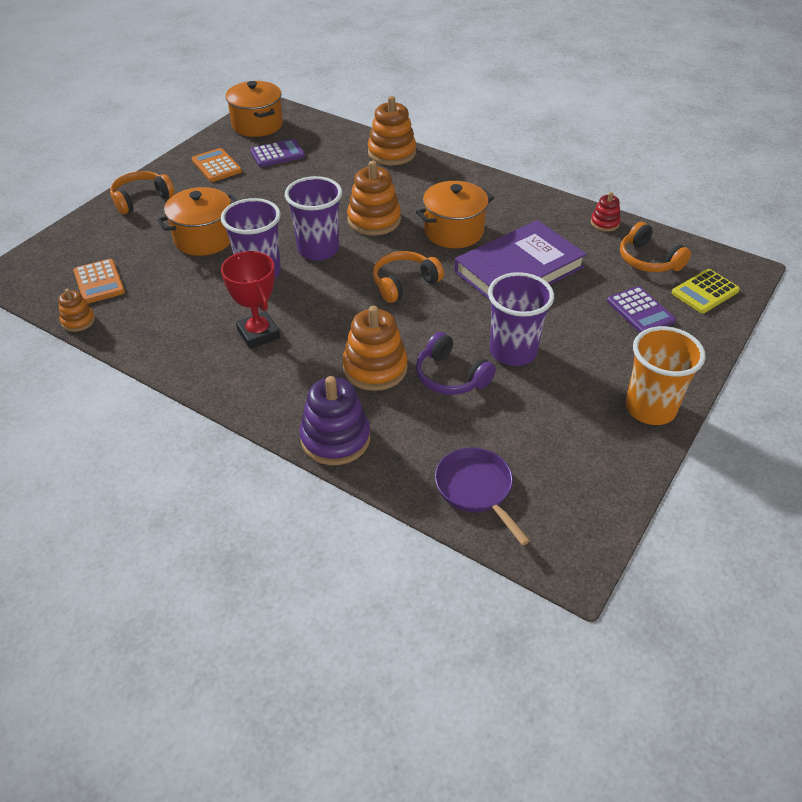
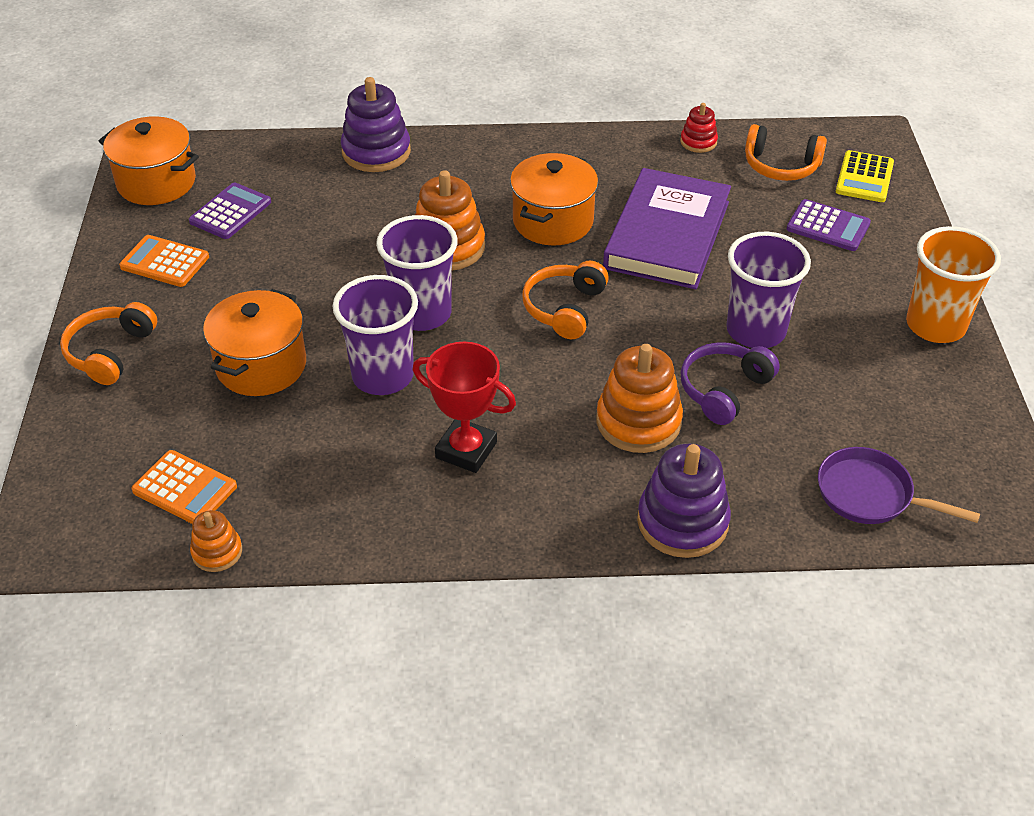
camera: 35 degrees left, 0 degrees up
(392, 153) = (376, 152): orange stacking toy -> purple stacking toy
(450, 376) = (724, 390): purple headphones -> purple headphones turned 120 degrees clockwise

